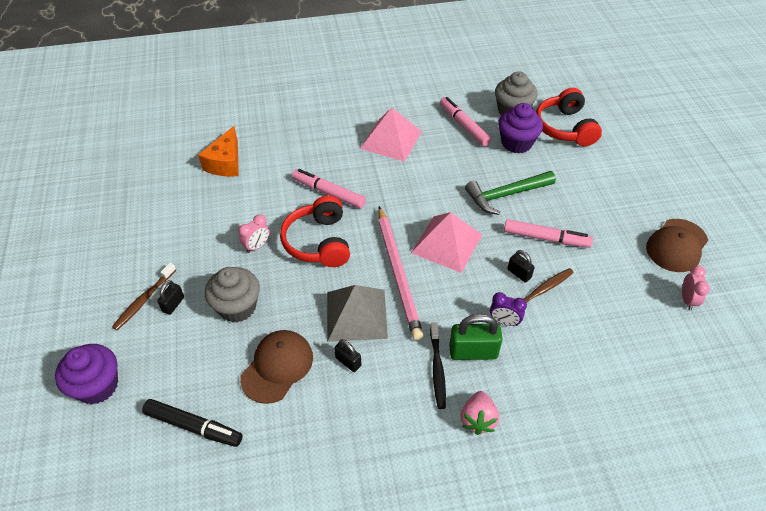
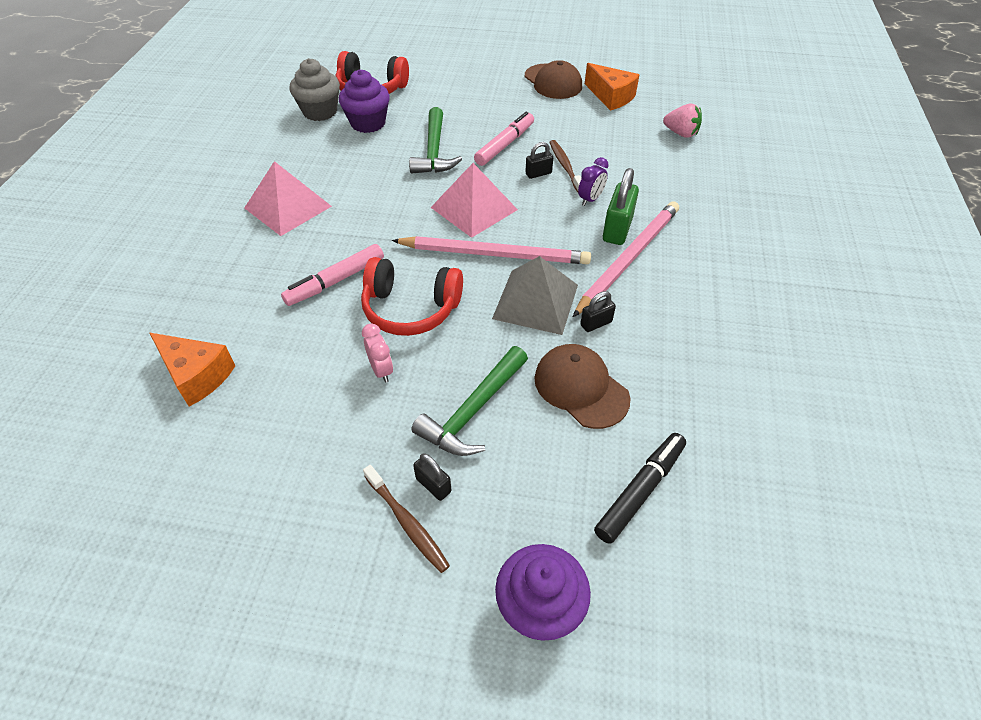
camera: 70 degrees left, 0 degrees up
(237, 307) = (473, 411): grey cupcake -> green hammer
(437, 369) = (628, 259): black toothbrush -> pink pencil
(463, 126) = (313, 148): pink marker -> none
(478, 419) = (693, 248): pink strawberry -> pink strawberry (681, 133)
(687, 300) = (611, 97): pink clock -> orange cheese

